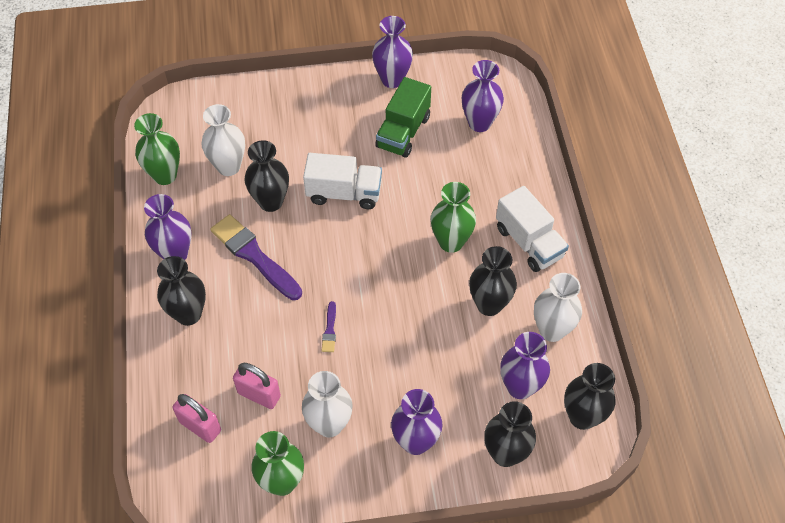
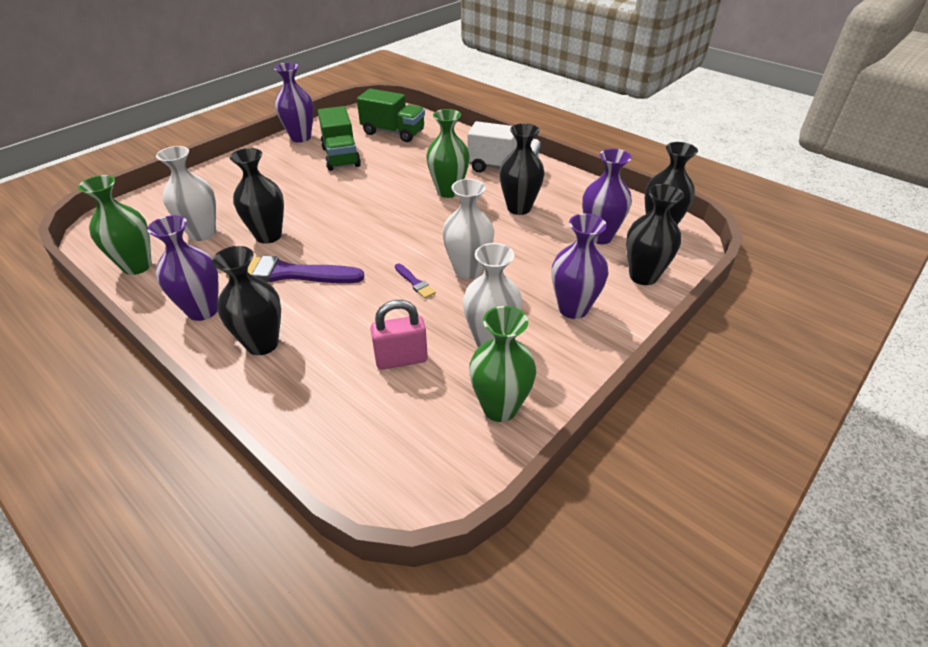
camera: 40 degrees left, 15 degrees down
(200, 426) = (367, 419): pink padlock -> none
(344, 193) = (330, 204): white truck -> none
(479, 123) = (393, 132): purple vase -> green truck
(551, 330) = (577, 199): white vase -> white vase (468, 270)

